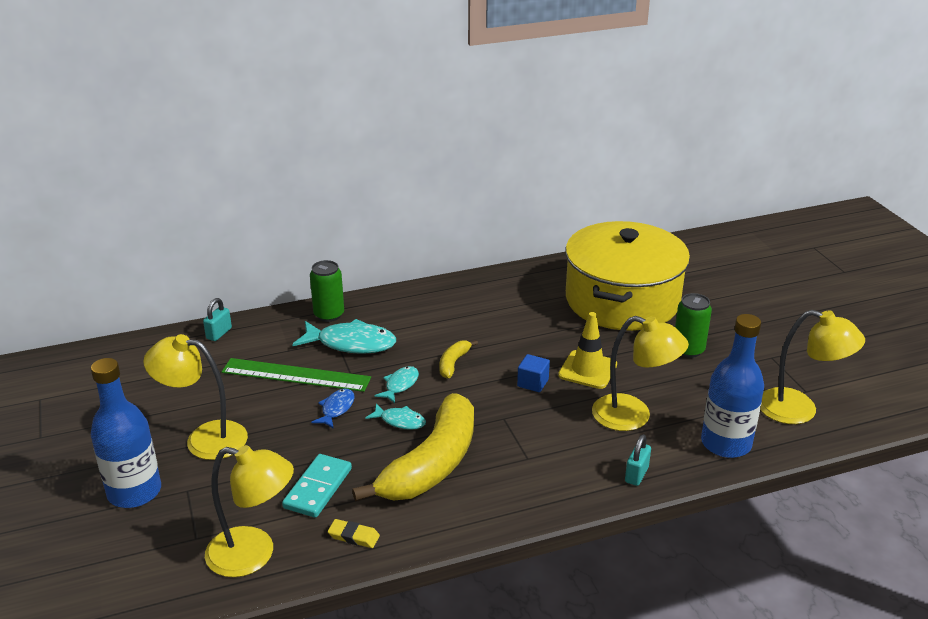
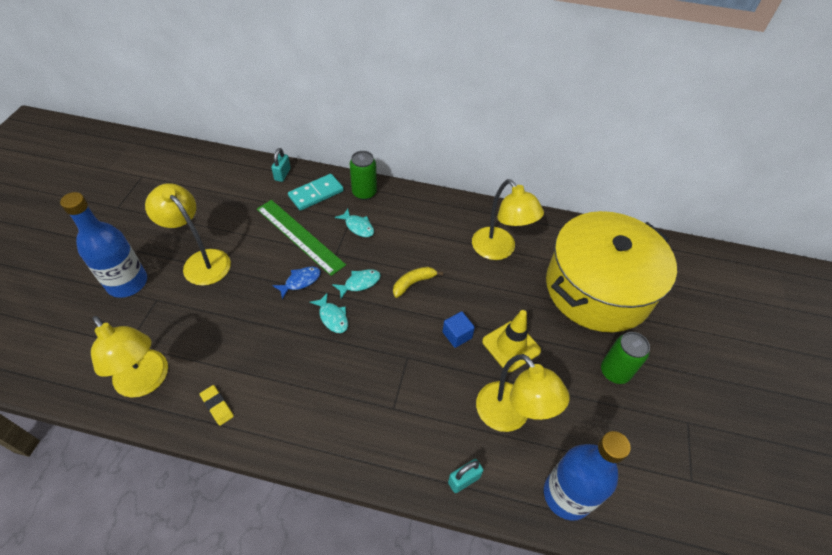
camera: 30 degrees right, 20 degrees up
(219, 333) = (282, 174): turquoise padlock -> turquoise padlock turned 45 degrees counterclockwise
(318, 488) = (231, 347): turquoise domino -> turquoise domino (316, 194)
(351, 343) = (358, 226): turquoise fish -> turquoise fish, size x0.54
(431, 464) = (321, 372): yellow banana -> none
(799, 410) = (667, 499): yellow lamp -> yellow lamp (499, 250)

